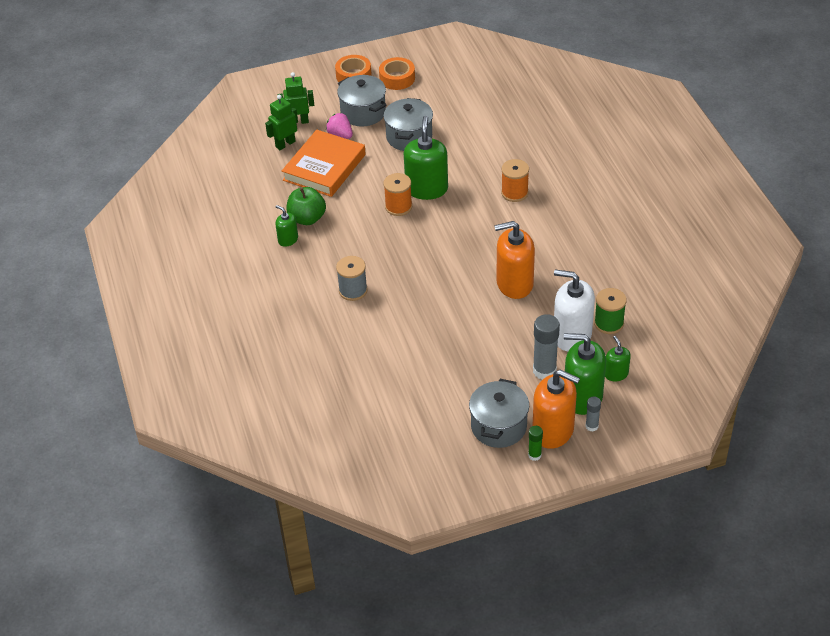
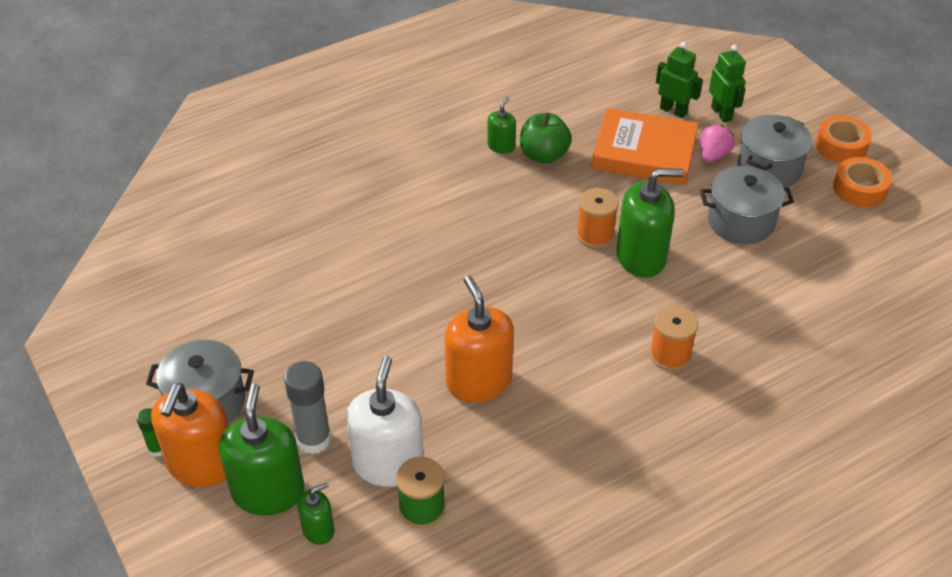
camera: 75 degrees right, 0 degrees up
(353, 290) = (427, 219): grey spool -> none
(591, 426) = (213, 510): grey glue stick -> none

